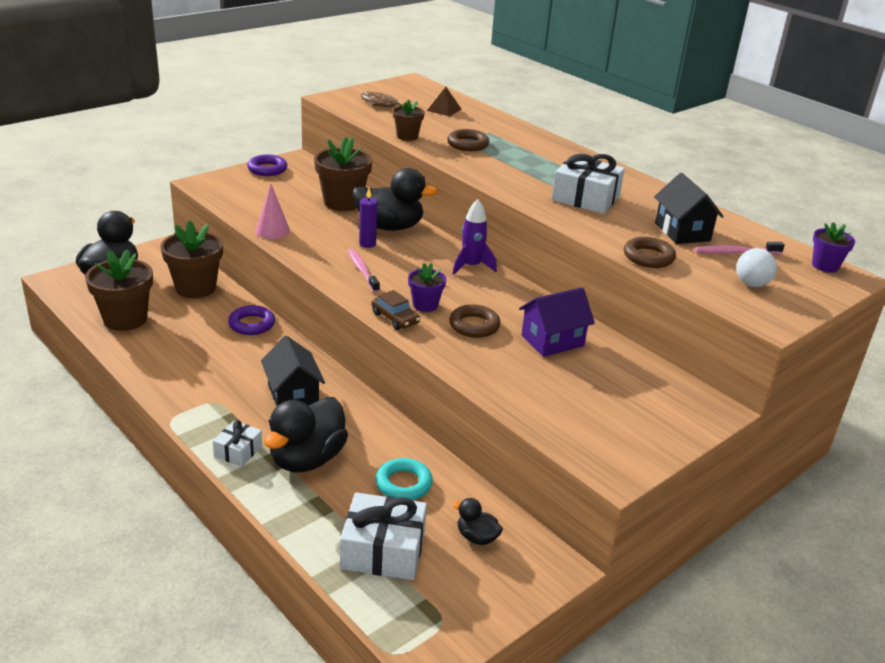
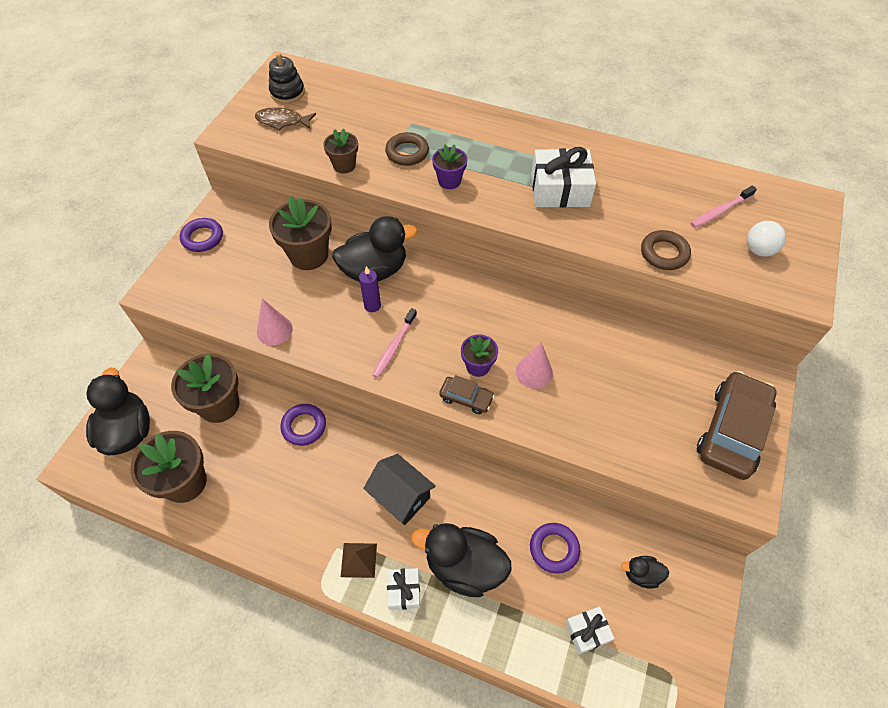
camera: 25 degrees left, 25 degrees up
(307, 459) = (464, 566): black duck -> black duck turned 105 degrees clockwise
(362, 271) = (394, 347): pink toothbrush -> pink toothbrush turned 105 degrees counterclockwise
(383, 550) = (587, 632): white gift -> white gift, size x0.55
(401, 93) = (287, 92): none -> black stacking toy
(403, 484) = (554, 549): turquoise ring -> purple ring
(444, 109) = (346, 104): brown pyramid -> brown pyramid (358, 560)
(471, 266) = (479, 292): purple rocket -> none
(474, 325) = (534, 372): brown ring -> pink cone
(552, 341) = (604, 358): purple house -> none
(640, 428) = (732, 431): none -> brown car
(682, 232) = (664, 202): black house -> none
(825, 266) = (790, 195): purple flower pot -> purple flower pot (449, 181)

